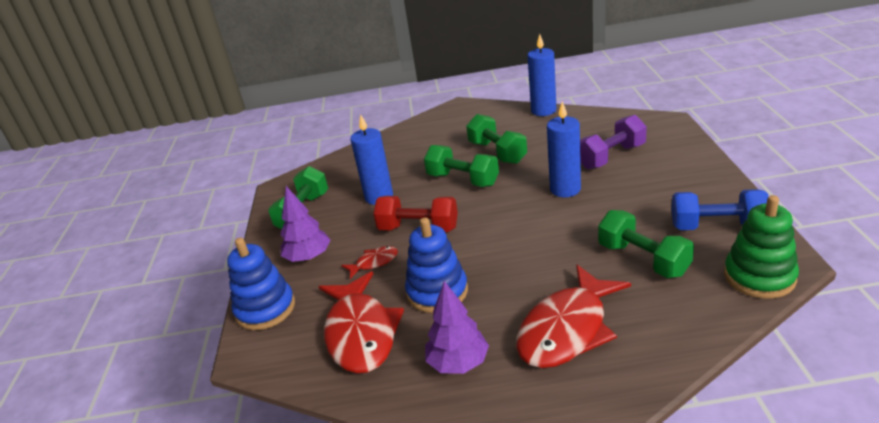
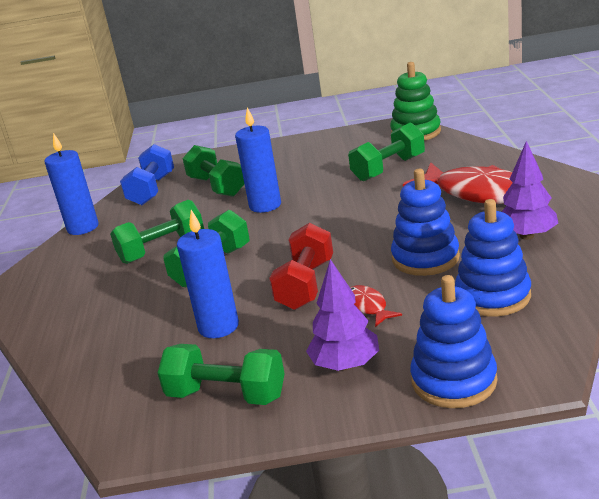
camera: 90 degrees left, 5 degrees down
(360, 333) = (493, 296): red fish -> blue stacking toy
(611, 157) = (217, 186): purple dumbbell -> green dumbbell
(717, 226) = (350, 144): blue dumbbell -> blue dumbbell (152, 190)

